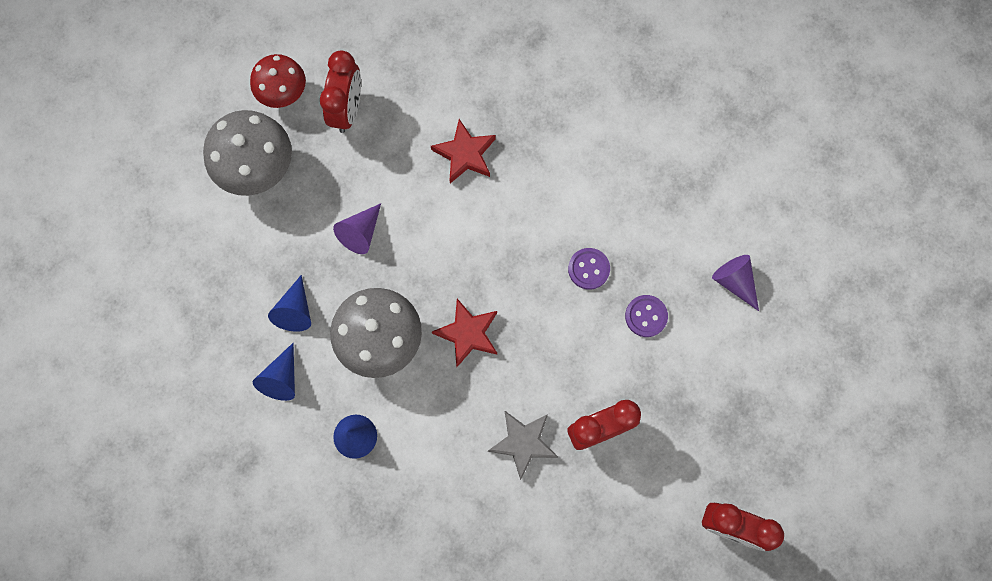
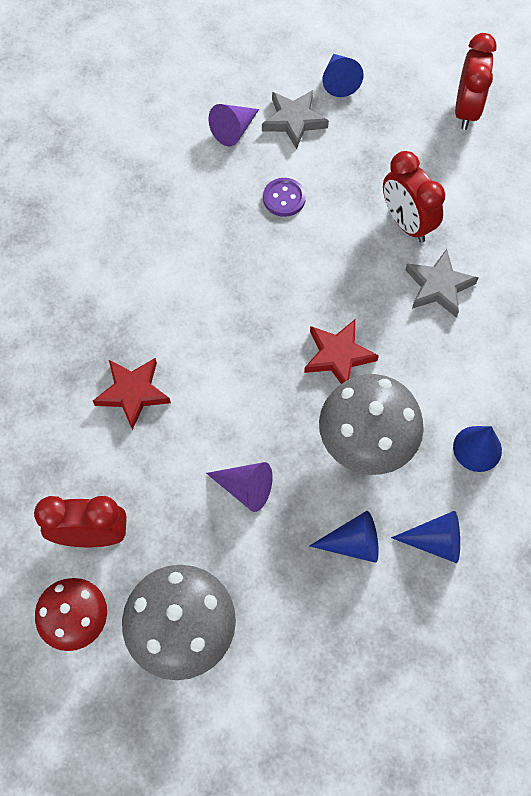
camera: 100 degrees left, 10 degrees down
(588, 269) = (245, 254): purple button -> none
(739, 343) = (294, 121): none -> grey star
(786, 400) = (339, 81): none -> blue cone

